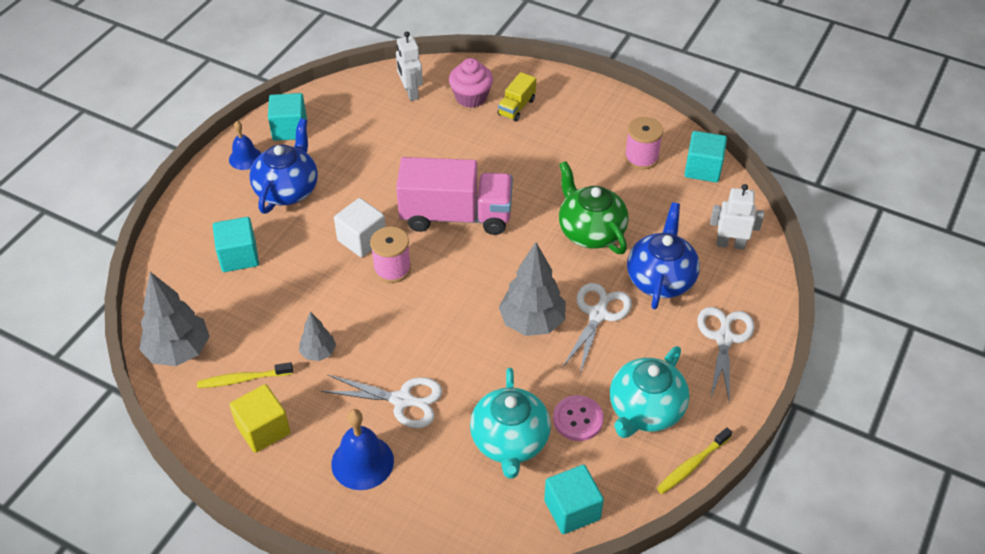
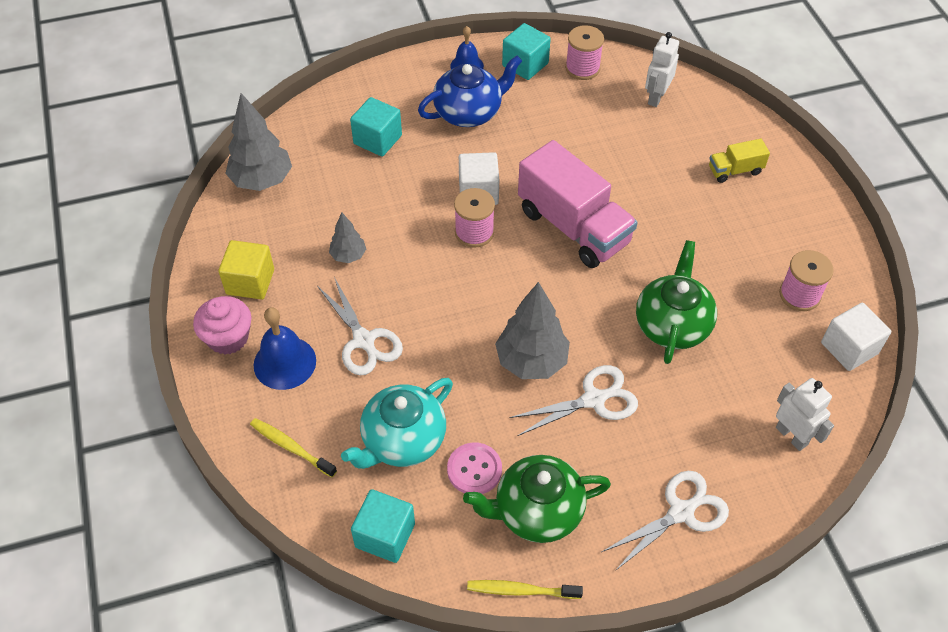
camera: 45 degrees right, 5 degrees up
(243, 379) = (278, 234): yellow toothbrush -> yellow toothbrush (291, 447)
(335, 105) = (582, 68): none -> pink spool
(471, 97) = (704, 135): pink cupcake -> pink cupcake (228, 338)
(645, 410) = (536, 511): turquoise teapot -> green teapot
(660, 279) = (686, 414): blue teapot -> none
(703, 169) = (849, 348): turquoise cube -> white cube

